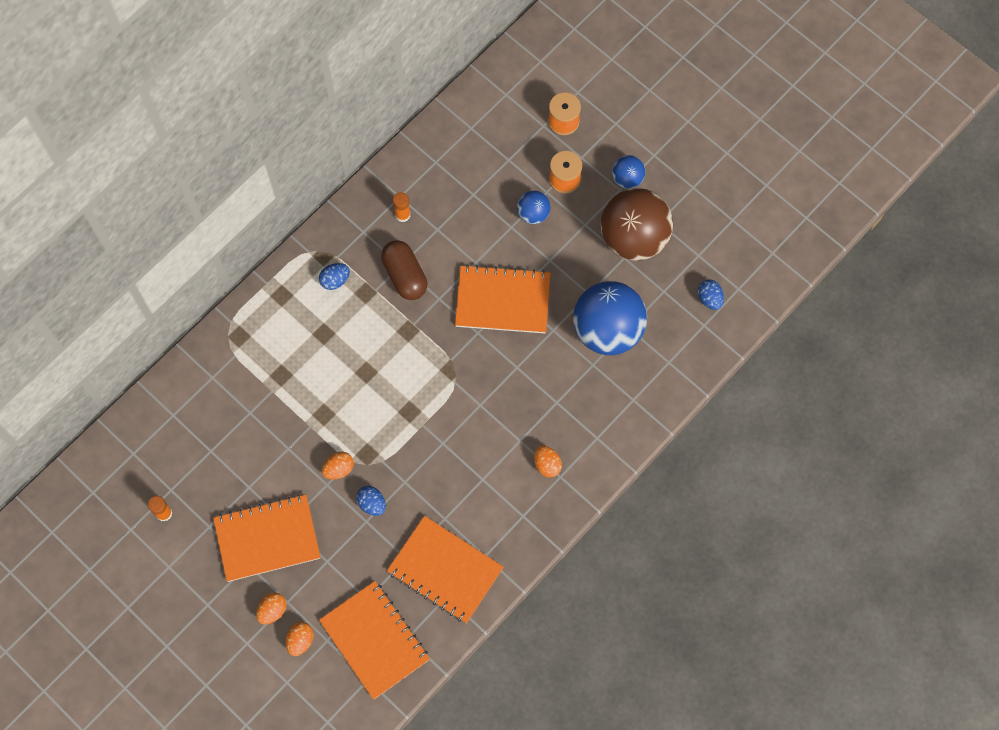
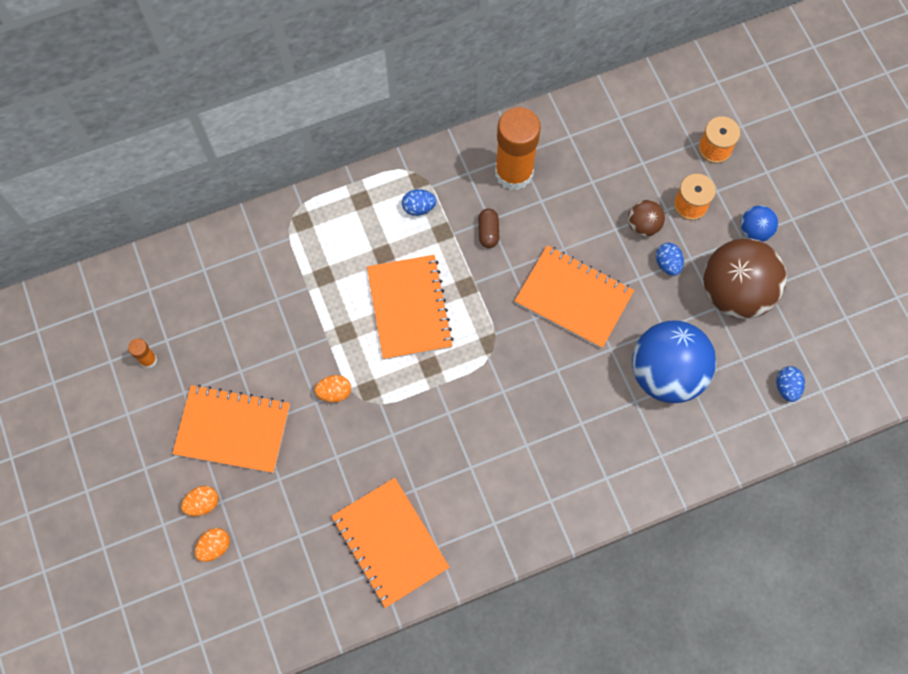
camera: 25 degrees right, 0 degrees up
(372, 504) = (350, 442): blue egg -> blue egg (667, 264)
(375, 640) = (287, 581): orange notebook -> orange notebook (409, 308)
(402, 215) = (514, 173): orange glue stick -> orange glue stick, size x2.35
(405, 276) = (488, 232): brown capsule -> brown capsule, size x0.59
(533, 214) = (643, 225): blue ball -> brown ball
(547, 464) = (542, 482): orange egg -> none

